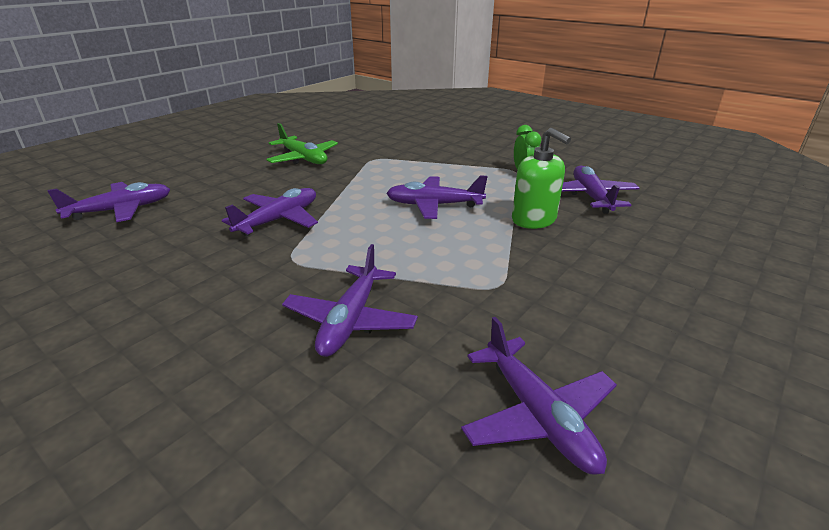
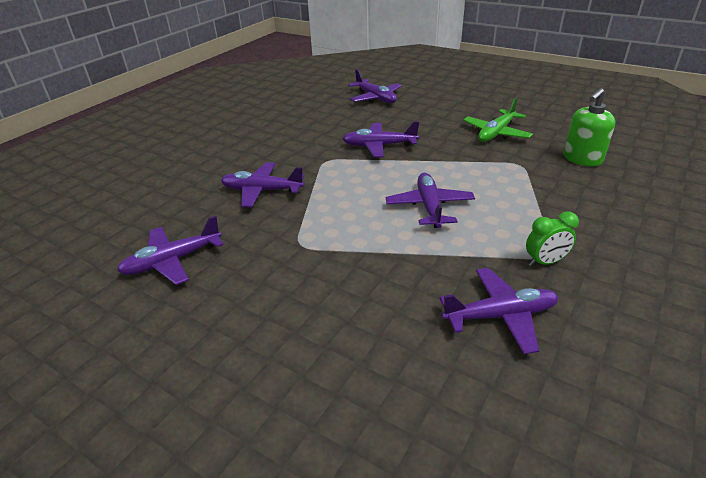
camera: 85 degrees right, 5 degrees up
(279, 220) = (379, 146): purple plane -> purple plane turned 150 degrees clockwise
(534, 220) = (420, 267): green soap dispenser -> green soap dispenser (582, 159)

